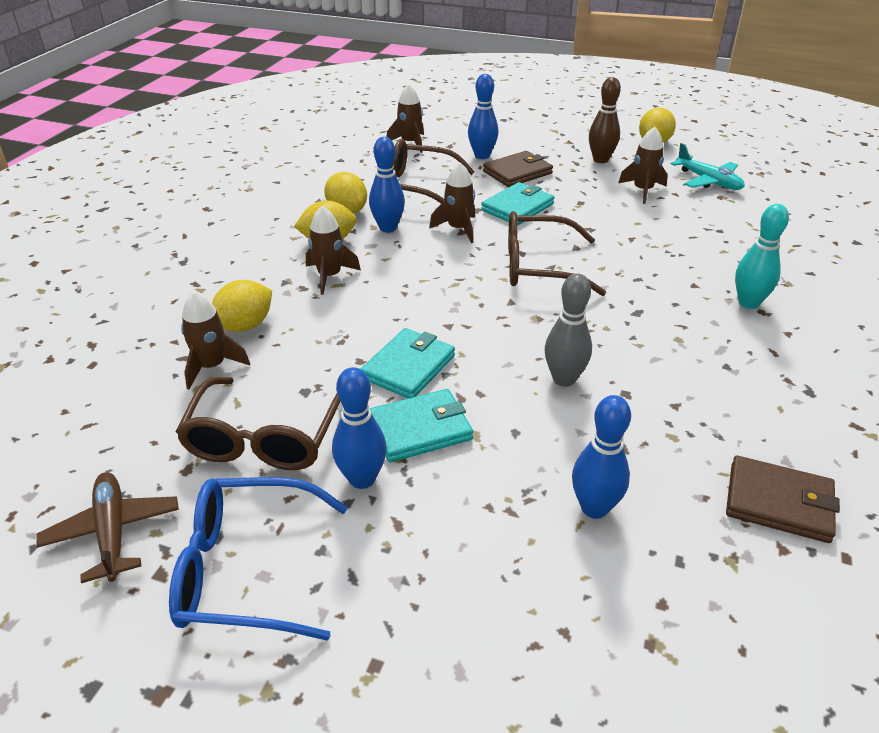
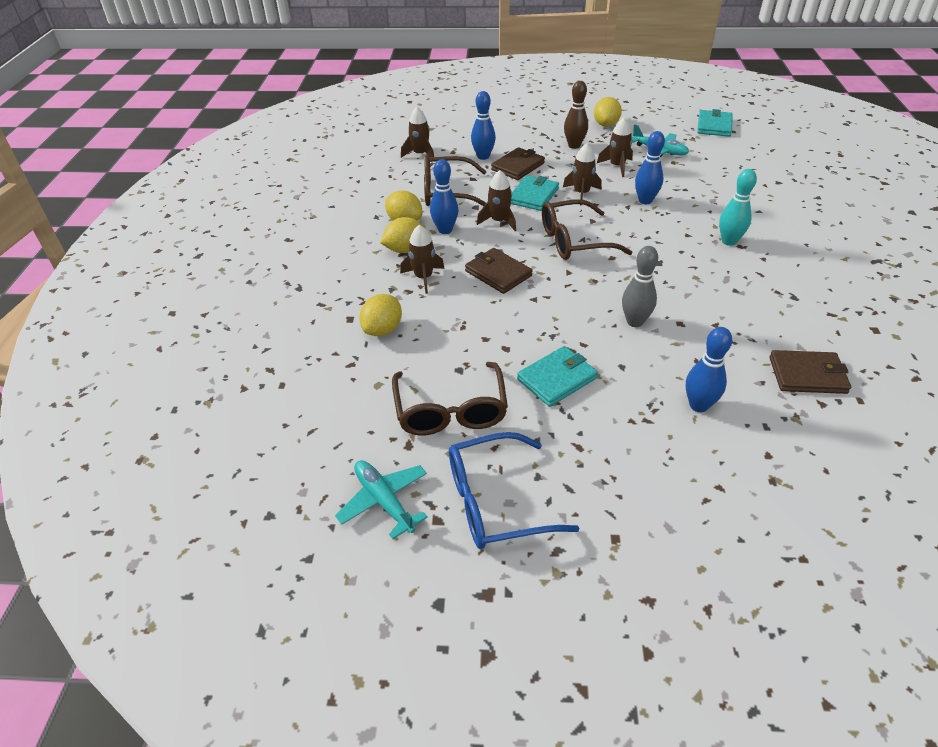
camera: 15 degrees left, 5 degrees up
(113, 532) = (384, 501): brown plane -> turquoise plane
(212, 366) = (377, 366): brown rocket -> brown rocket (581, 193)
(362, 479) = (537, 422): blue bowling pin -> blue bowling pin (645, 200)
(408, 367) = (523, 336): turquoise wallet -> turquoise wallet (714, 126)
(421, 287) = (498, 273): none -> brown wallet

